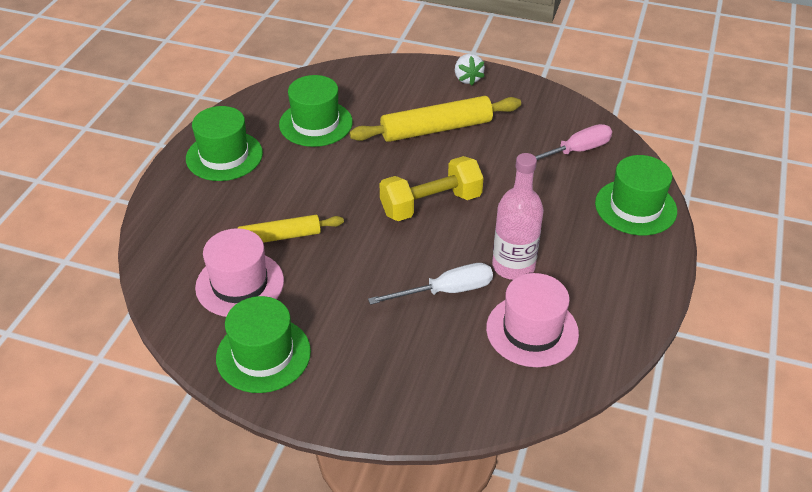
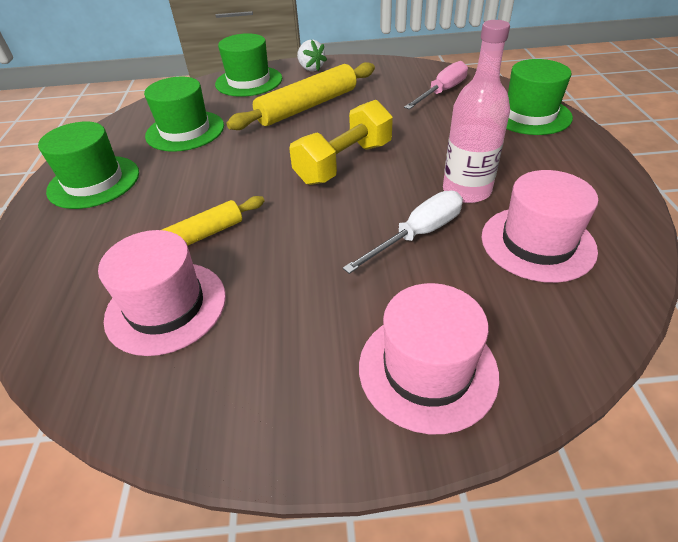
camera: 20 degrees left, 0 degrees up
(263, 354) = (239, 387): green hat -> green hat (249, 81)
(385, 387) = (427, 369): none -> pink hat

